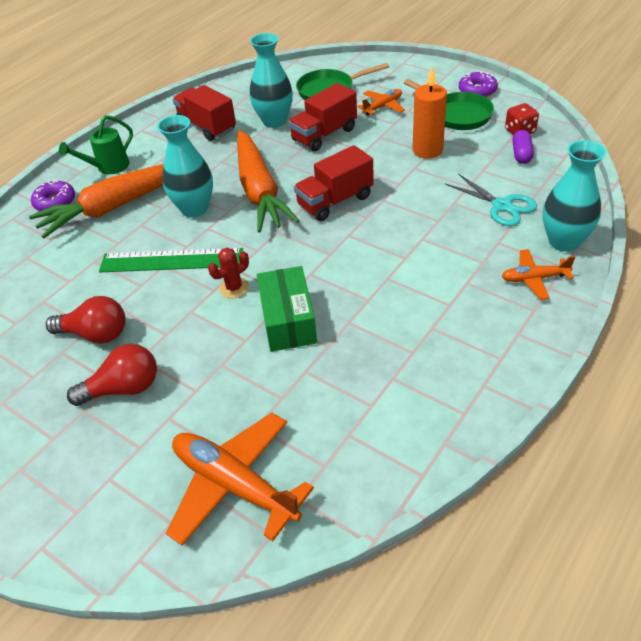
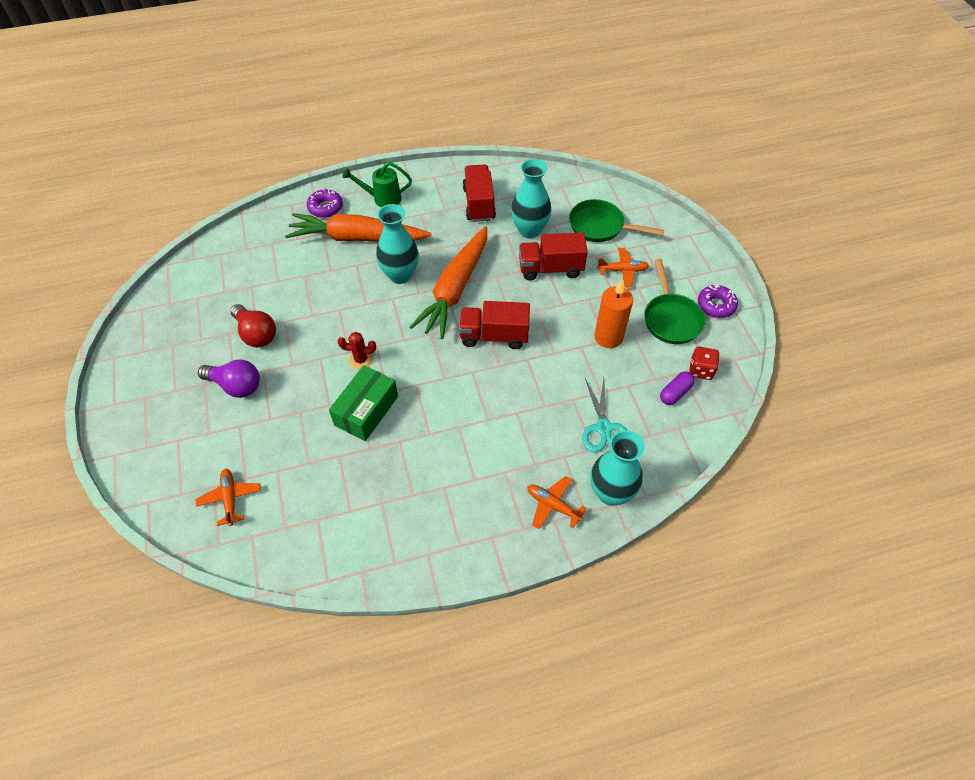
camera: 35 degrees right, 10 degrees up
(123, 388) = (236, 386): red light bulb -> purple light bulb
(171, 260) = (347, 309): green ruler -> none
(235, 485) = (230, 498): orange plane -> orange plane, size x0.54

